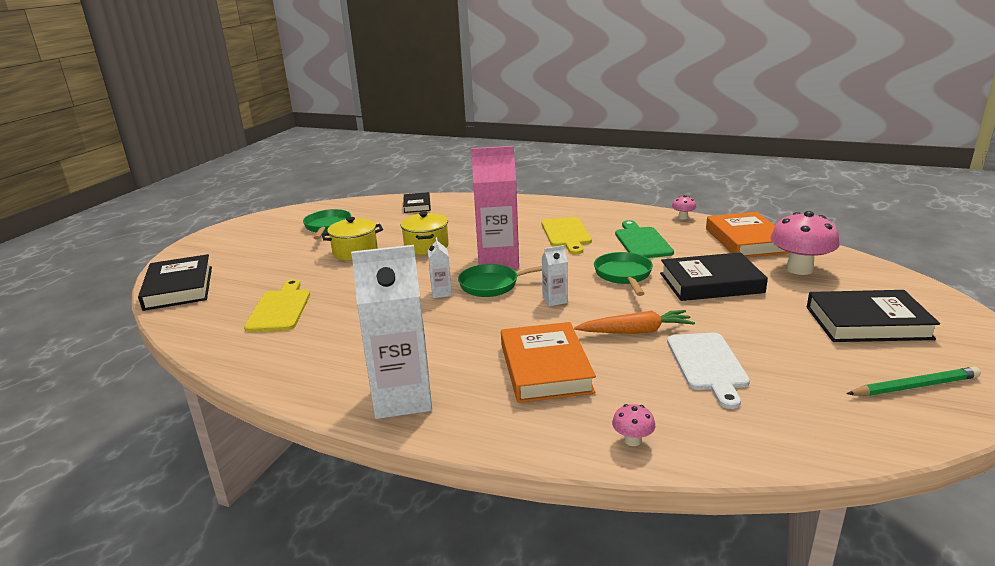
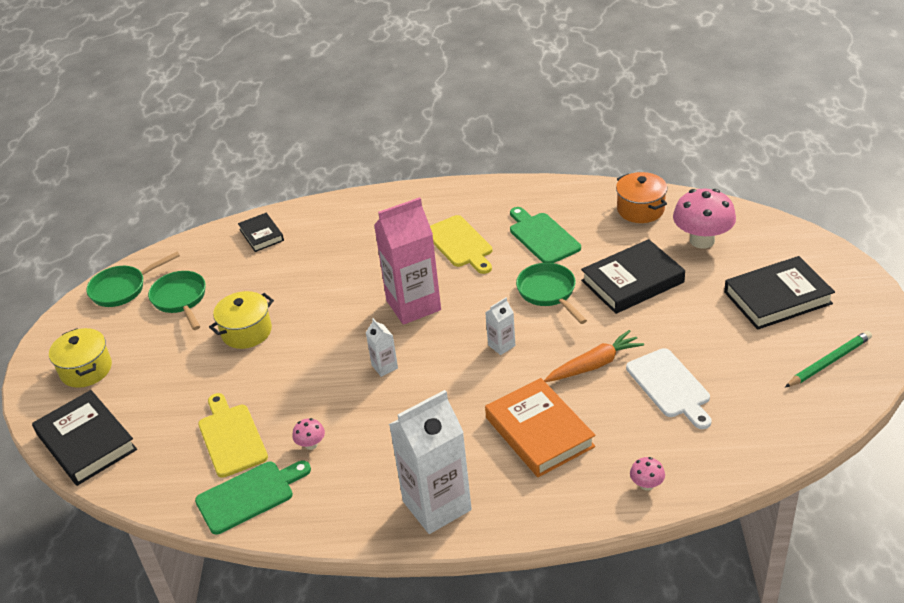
camera: 20 degrees left, 15 degrees up
(254, 348) = (249, 495): none -> green cutting board
(426, 246) = (321, 302): yellow pot -> yellow pot (86, 369)
(494, 285) = (430, 341): green pan -> green pan (123, 289)
(683, 217) = (565, 187): pink mushroom -> pink mushroom (311, 444)
(746, 240) = (640, 209): orange book -> orange pot

